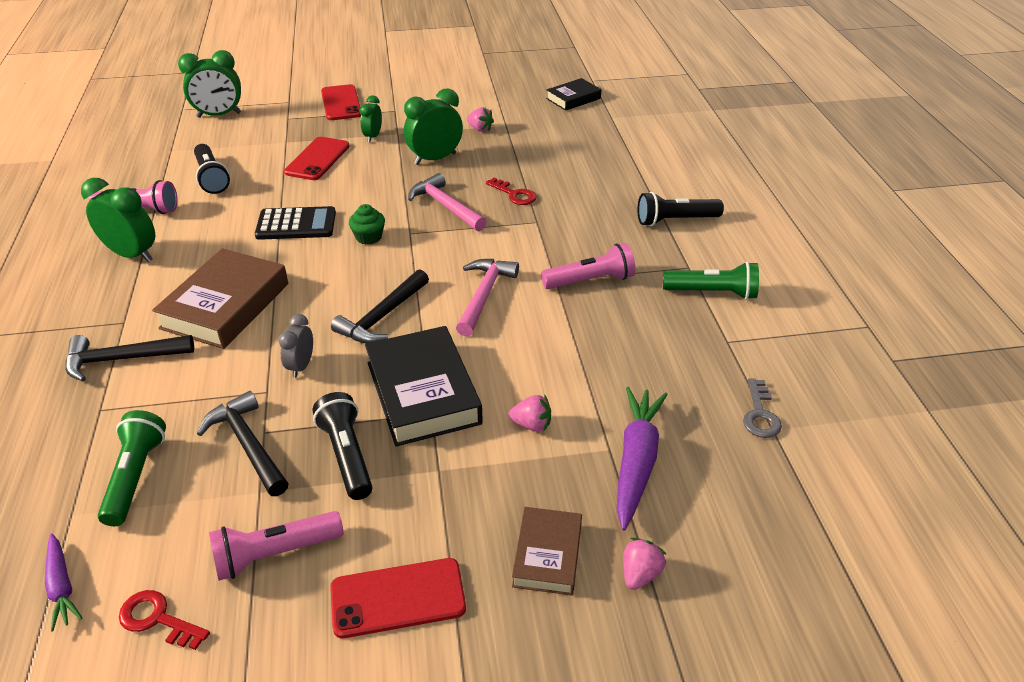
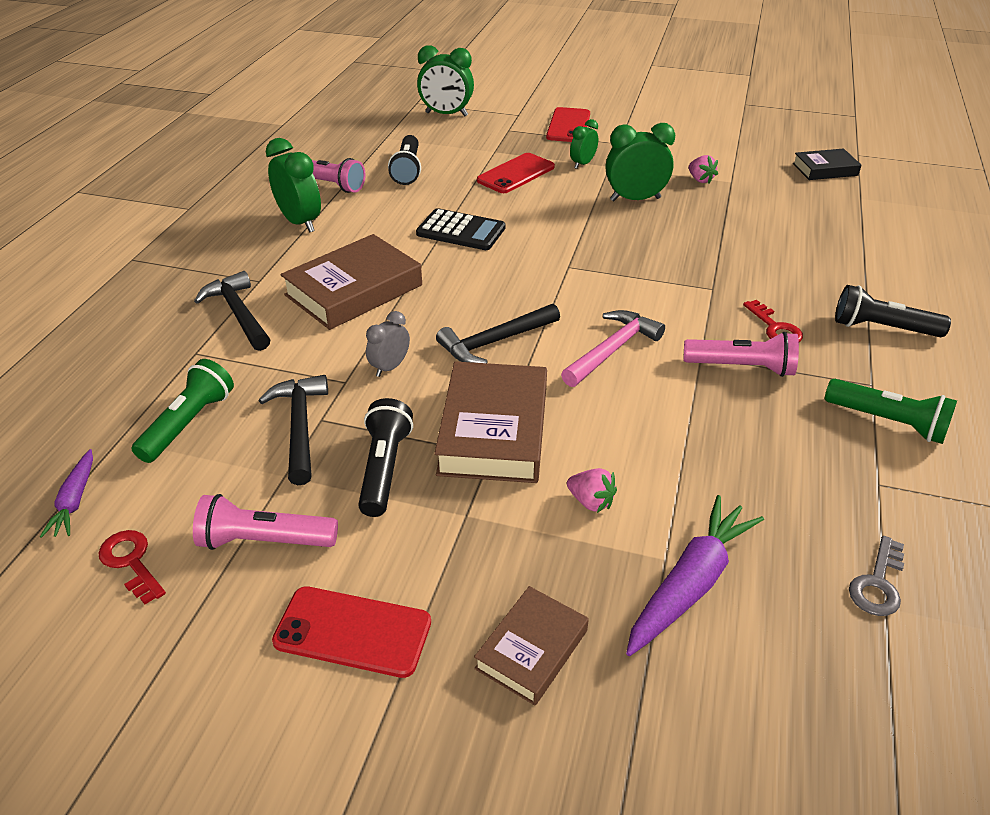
camera: 25 degrees right, 0 degrees up
(122, 359) = (239, 313): black hammer -> black hammer turned 45 degrees clockwise
(368, 237) = (524, 260): green cupcake -> none
(423, 392) = (494, 430): black book -> brown book
(446, 206) = (620, 249): pink hammer -> none
(514, 194) = (702, 254): red key -> red key (775, 328)
(640, 574) = (626, 714): pink strawberry -> none

